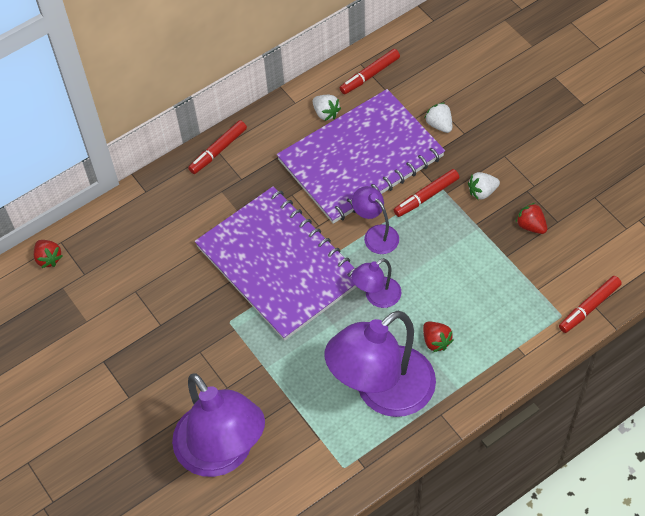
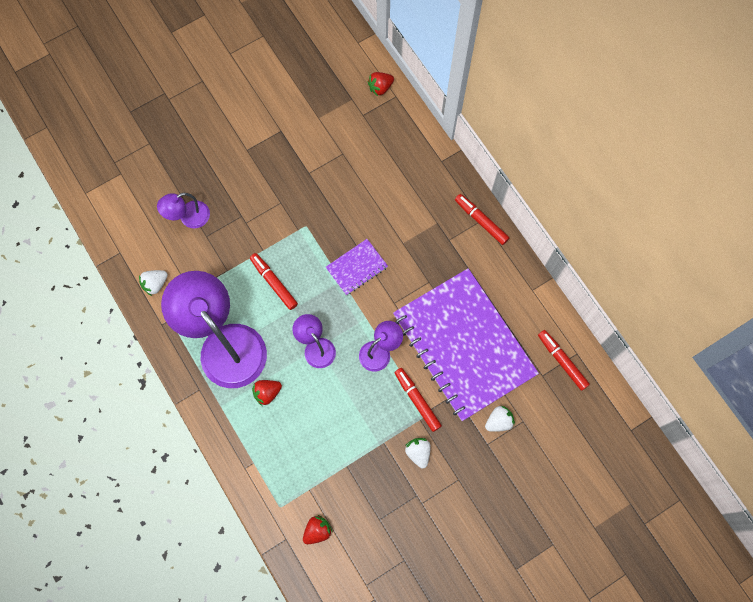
camera: 90 degrees right, 15 degrees up
(222, 454) = (188, 218): purple lamp -> purple lamp, size x0.47
(279, 265) = (356, 267): purple notebook -> purple notebook, size x0.41
(326, 113) = (518, 317): white strawberry -> white strawberry (155, 284)
(531, 226) = (377, 493): red strawberry -> red strawberry (317, 531)
(589, 307) = (285, 534): red marker -> red marker (274, 283)

